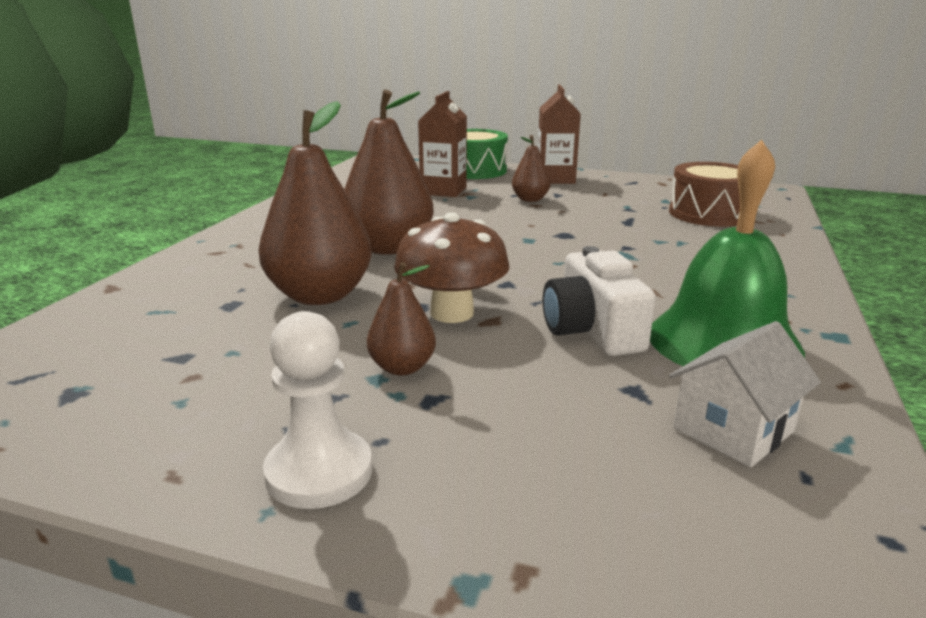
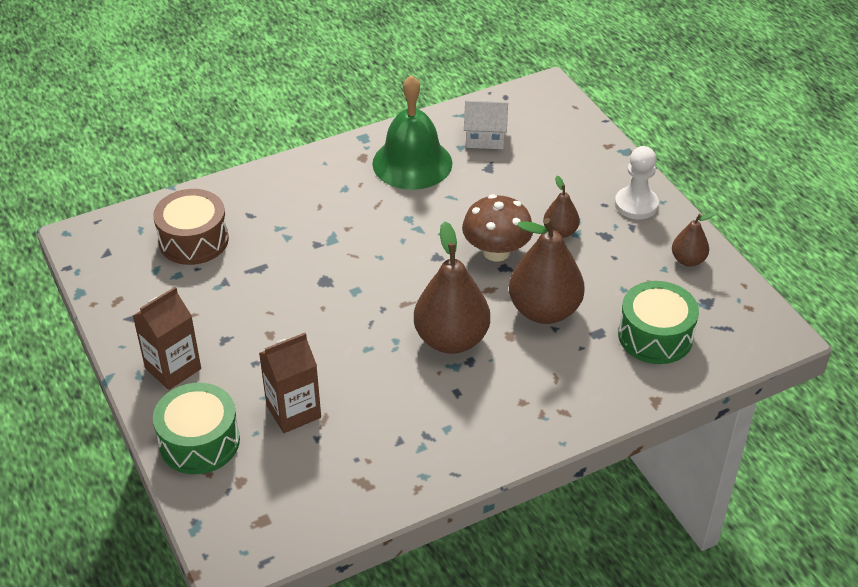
camera: 135 degrees left, 20 degrees up
(145, 329) = (655, 336): none -> green drum
(530, 199) = (259, 344): brown pear -> brown pear (688, 260)
(592, 330) = (453, 201): white camera -> none

